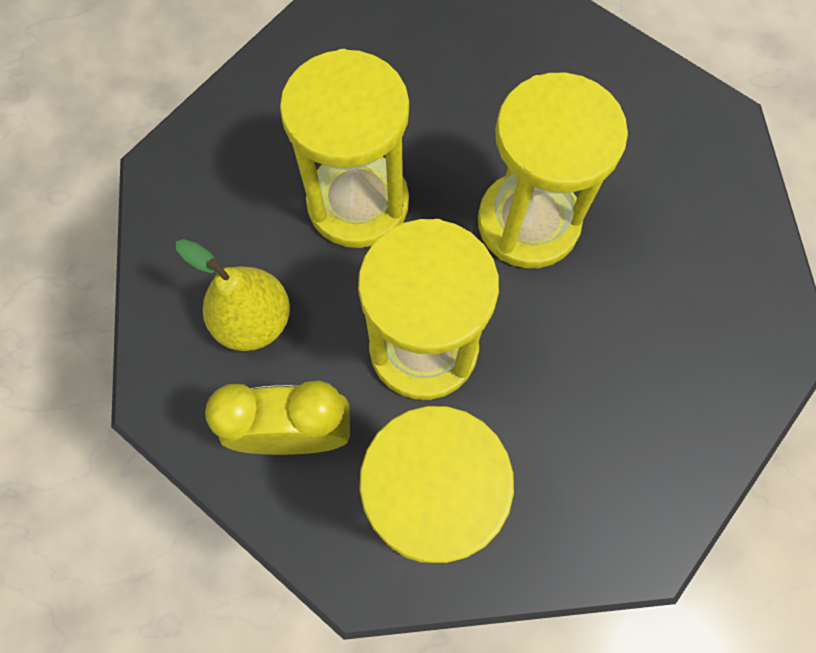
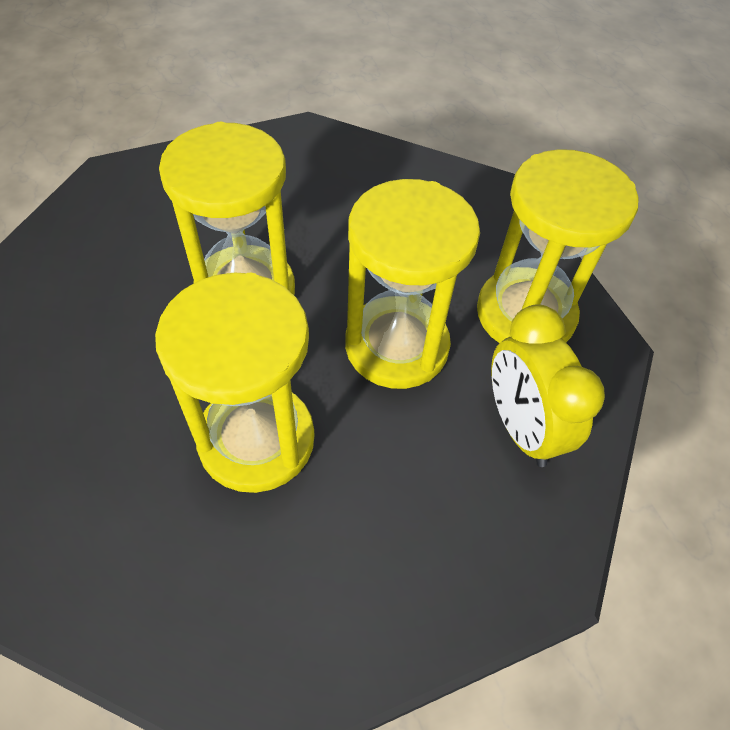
camera: 110 degrees left, 15 degrees down
(254, 321) = (426, 503): yellow pear -> none

